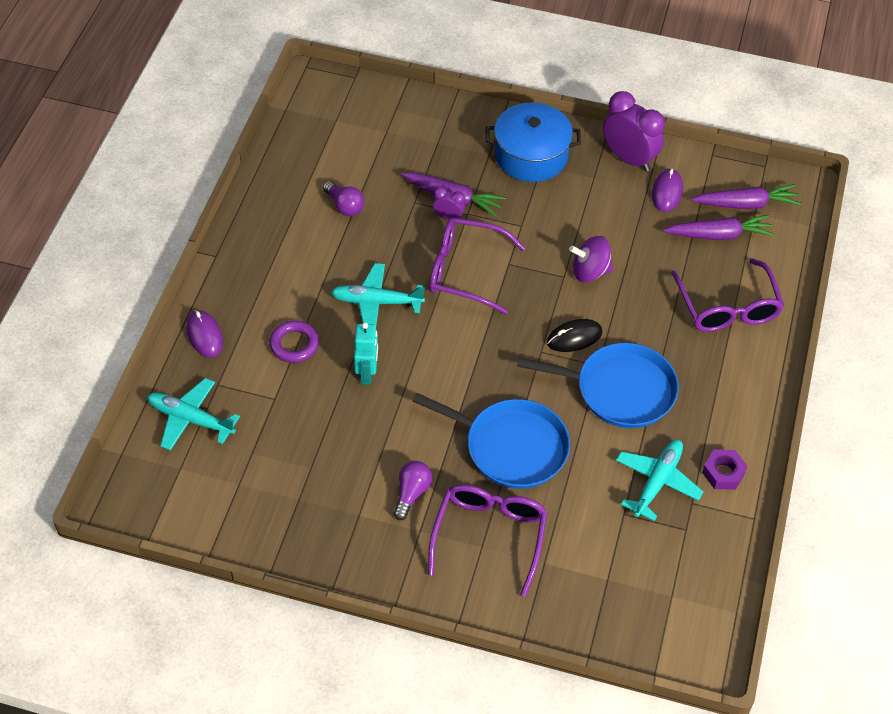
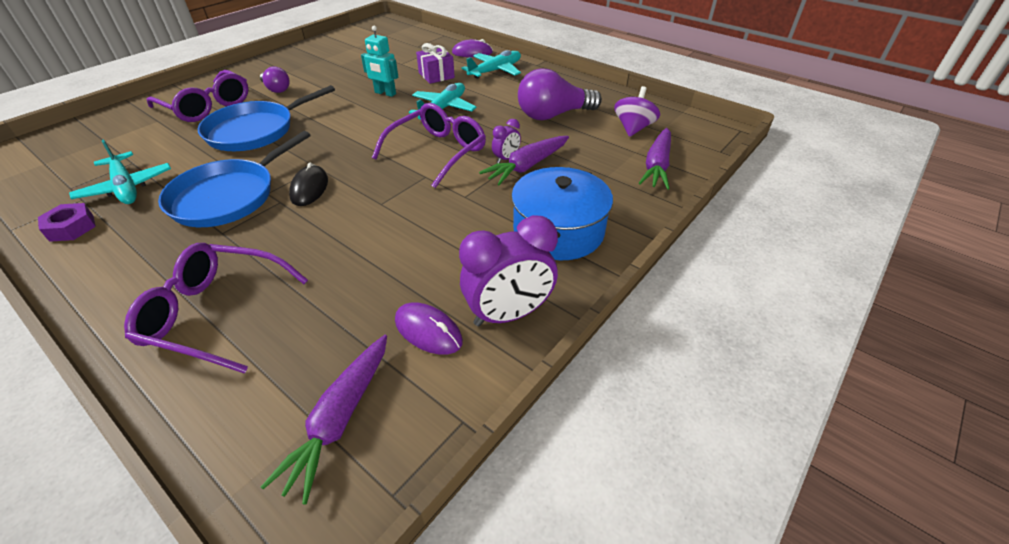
camera: 115 degrees right, 10 degrees down
(191, 419) = (414, 41): turquoise plane -> turquoise plane (495, 71)
(294, 344) = (436, 75): purple ring -> purple gift
(344, 206) = (553, 115): purple light bulb -> purple light bulb, size x1.81
(590, 271) = (370, 222): purple spinning top -> purple spinning top (633, 128)
(719, 235) = (318, 356): purple carrot -> purple carrot (657, 166)

